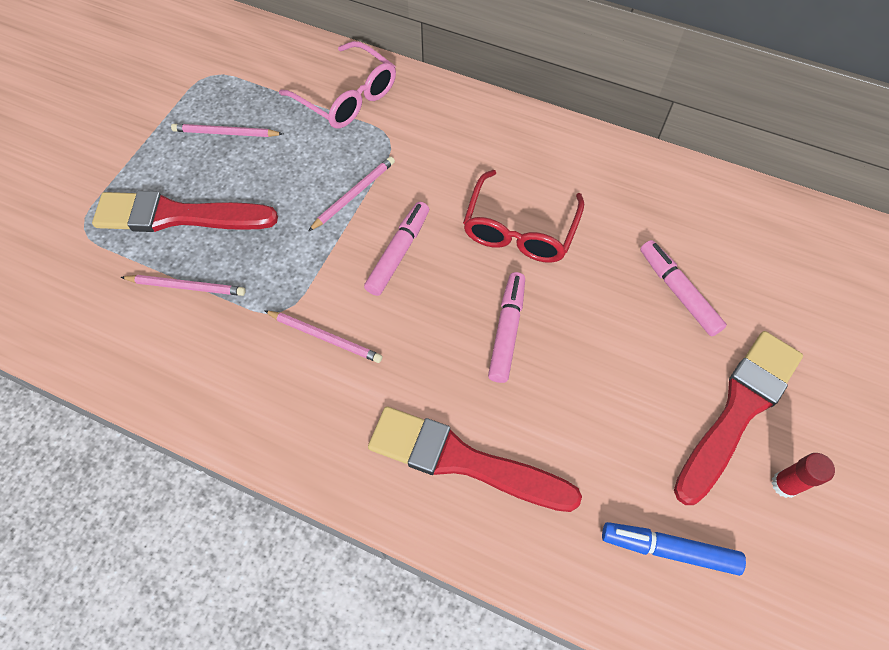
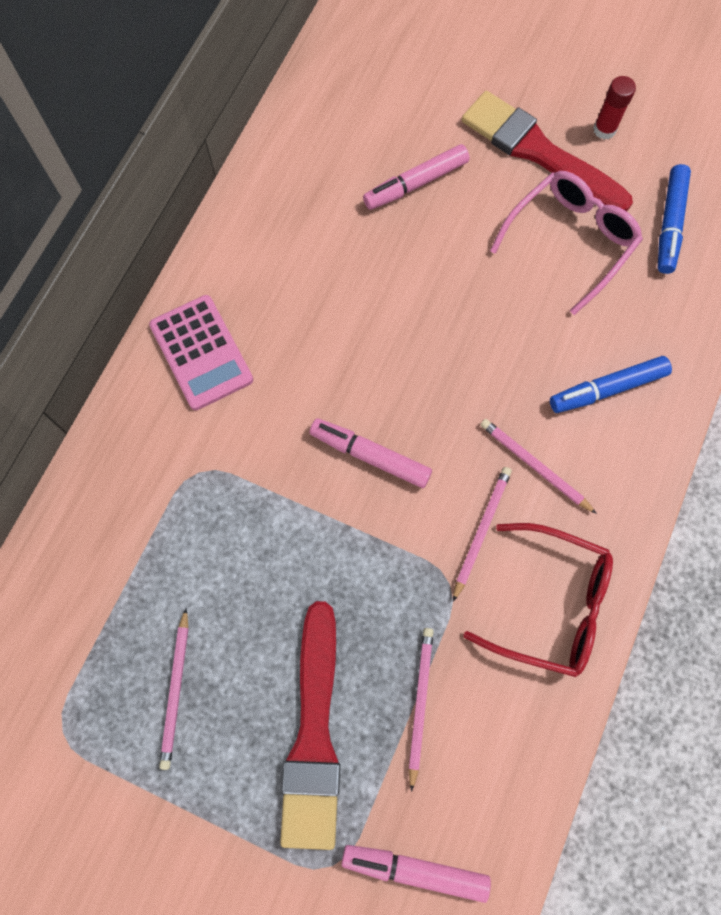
camera: 90 degrees left, 10 degrees up
(347, 97) = (123, 529): pink glasses -> pink glasses (570, 241)
(354, 194) = (285, 511): pink pencil -> pink pencil (534, 466)
(463, 460) = (607, 389): red brush -> blue marker
(490, 136) = (201, 352): none -> pink calculator
(507, 330) = (465, 344): pink marker -> pink marker (415, 869)
(519, 230) = (339, 326): red glasses -> red glasses (551, 604)

